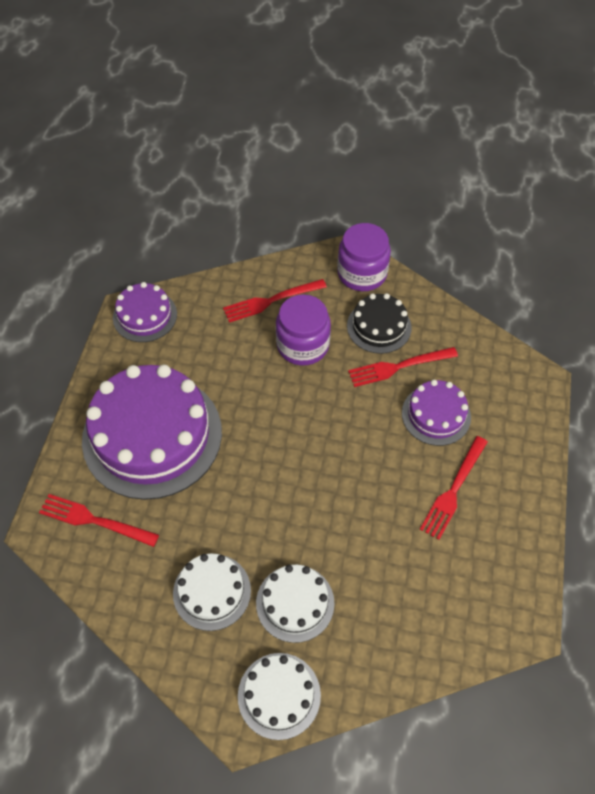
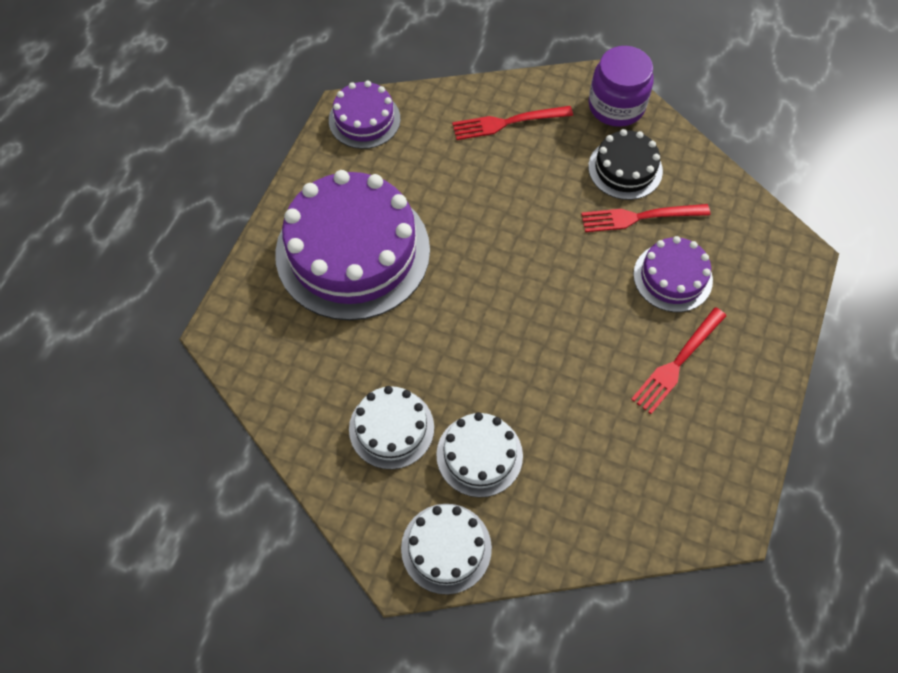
camera: 10 degrees right, 5 degrees up
(94, 520) = (277, 333): red fork -> none
(303, 345) = (535, 177): purple jar -> none

